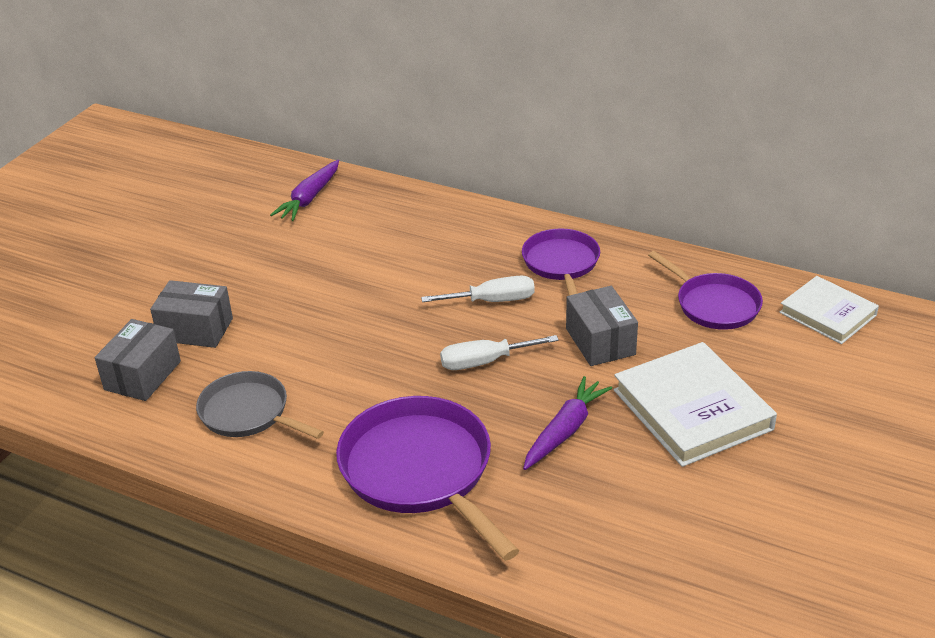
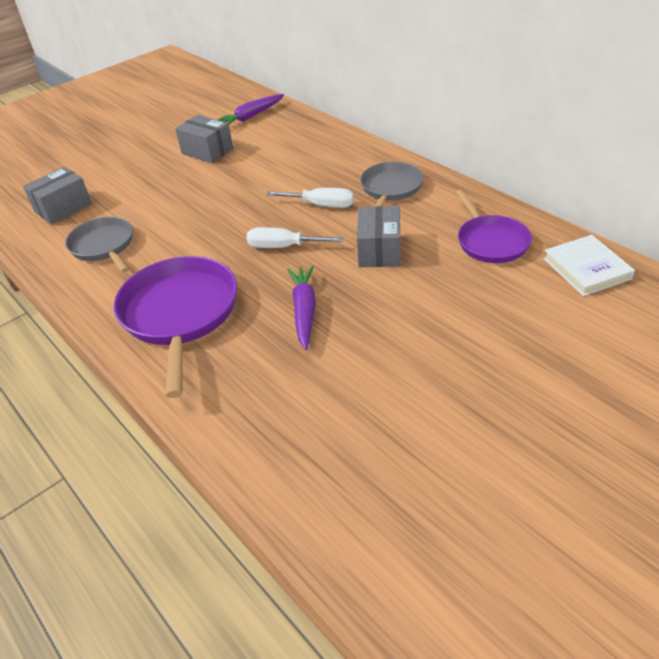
camera: 25 degrees right, 5 degrees up
(195, 329) = (116, 186): grey box -> grey box (207, 151)
(561, 263) = (390, 188): purple pan -> grey pan
(565, 430) = (304, 311): purple carrot -> purple carrot turned 60 degrees counterclockwise
(692, 410) = (415, 319): white book -> none

